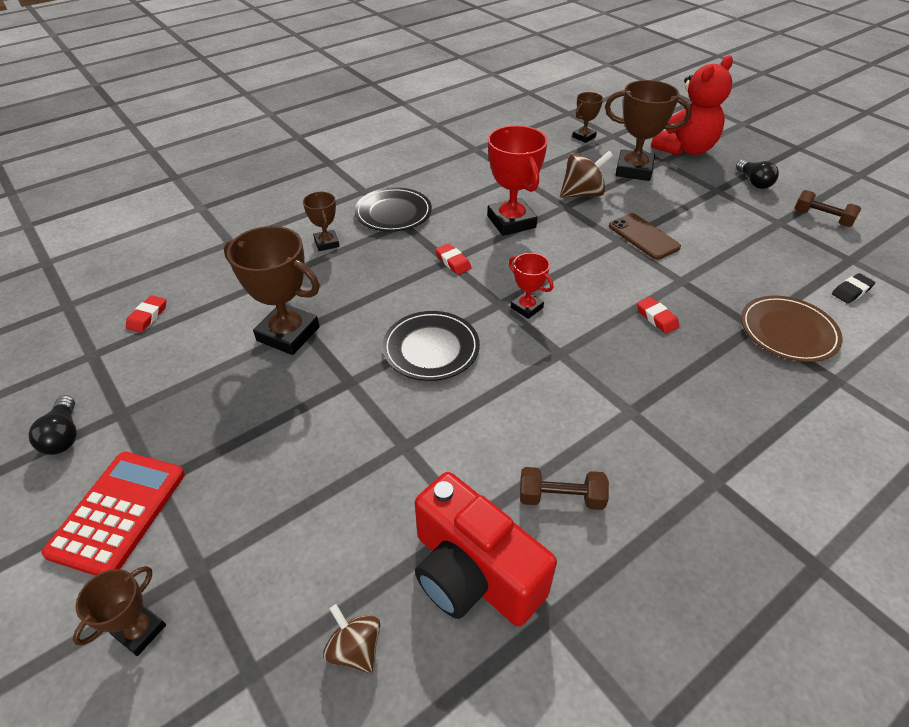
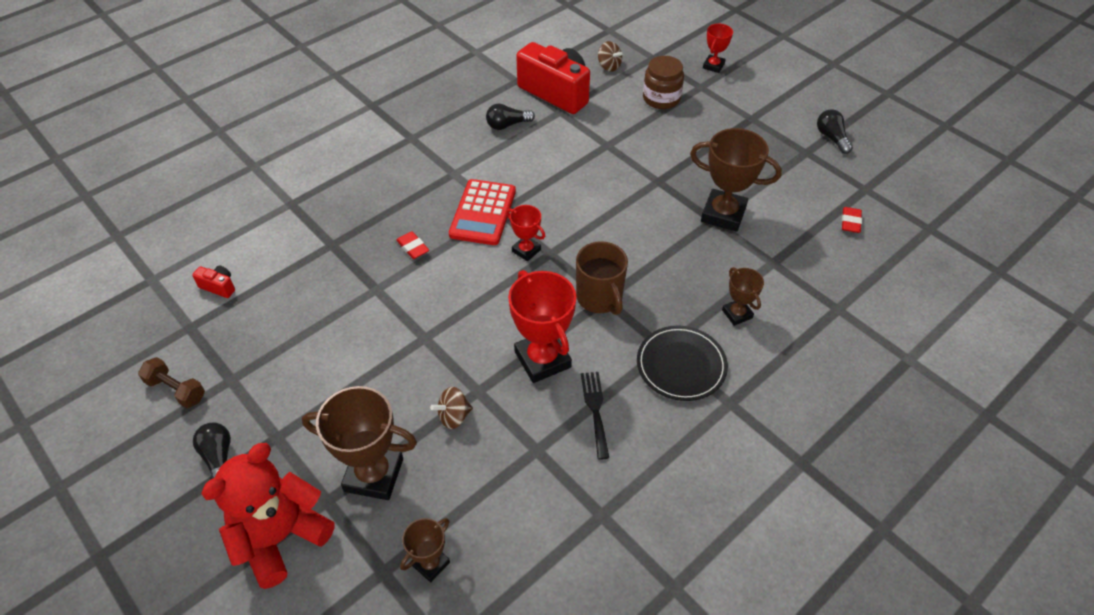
camera: 175 degrees right, 5 degrees up
(118, 512) = (762, 105): red calculator -> red calculator (483, 213)
(140, 631) = (713, 66): brown trophy -> red trophy
(284, 542) = (661, 98): none -> brown jar
(431, 348) = (603, 209): black plate -> none
(453, 262) = (600, 298): red eraser -> brown mug
(471, 192) = (595, 410): none -> black fork
(561, 497) = (507, 125): brown dumbbell -> black light bulb
(582, 194) = (454, 416): brown spinning top -> brown spinning top, size x0.63
(643, 237) = (397, 346): brown phone -> none
(788, 331) = (304, 241): brown plate -> none
(851, 291) = (219, 287): black eraser -> red camera

